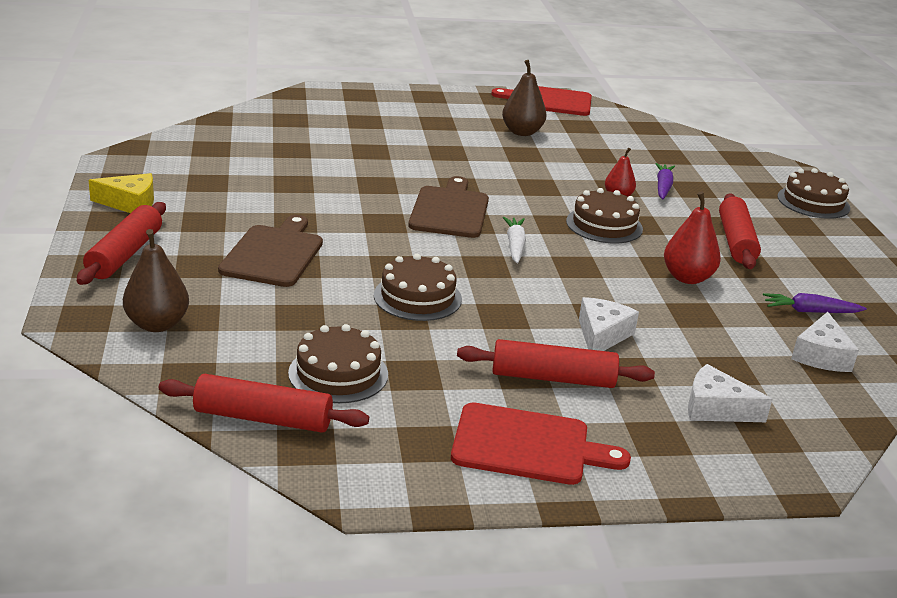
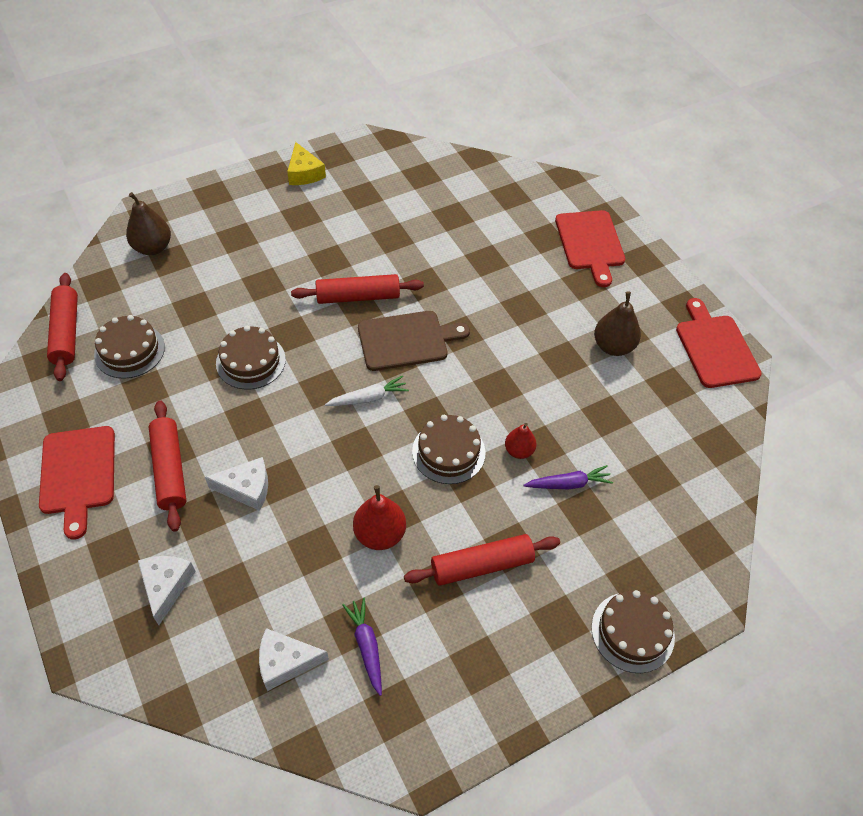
camera: 70 degrees right, 25 degrees up
(125, 254) = (232, 199): red rolling pin -> red rolling pin (358, 297)
(274, 254) = (273, 266): brown cutting board -> none
(390, 107) = (590, 243): none -> red cutting board

